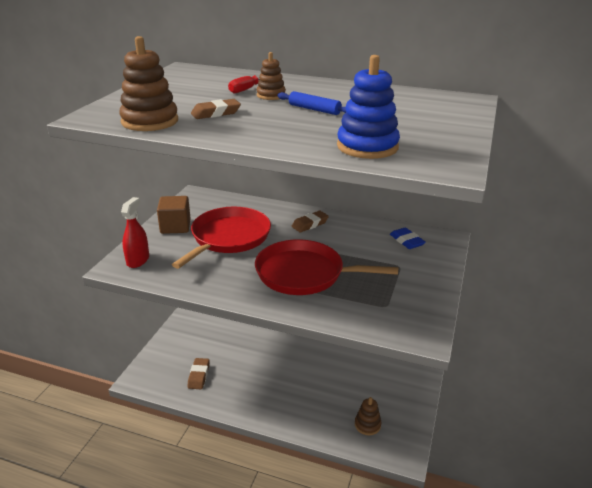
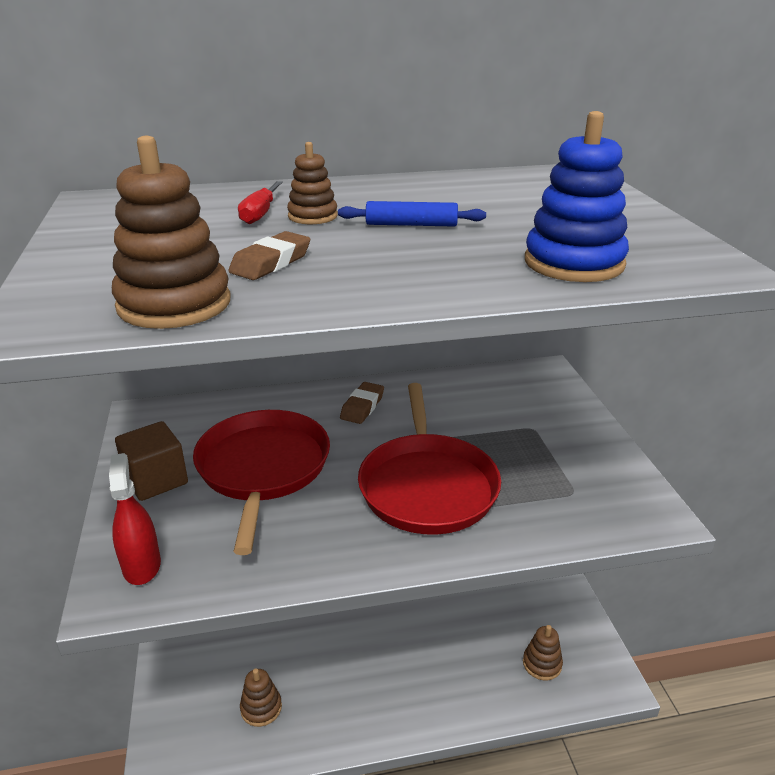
camera: 30 degrees left, 0 degrees up
(199, 376) = (261, 708): brown eraser -> brown stacking toy
(304, 274) = (427, 485): red pan -> red pan turned 75 degrees counterclockwise
(406, 241) = (506, 390): blue eraser -> none

